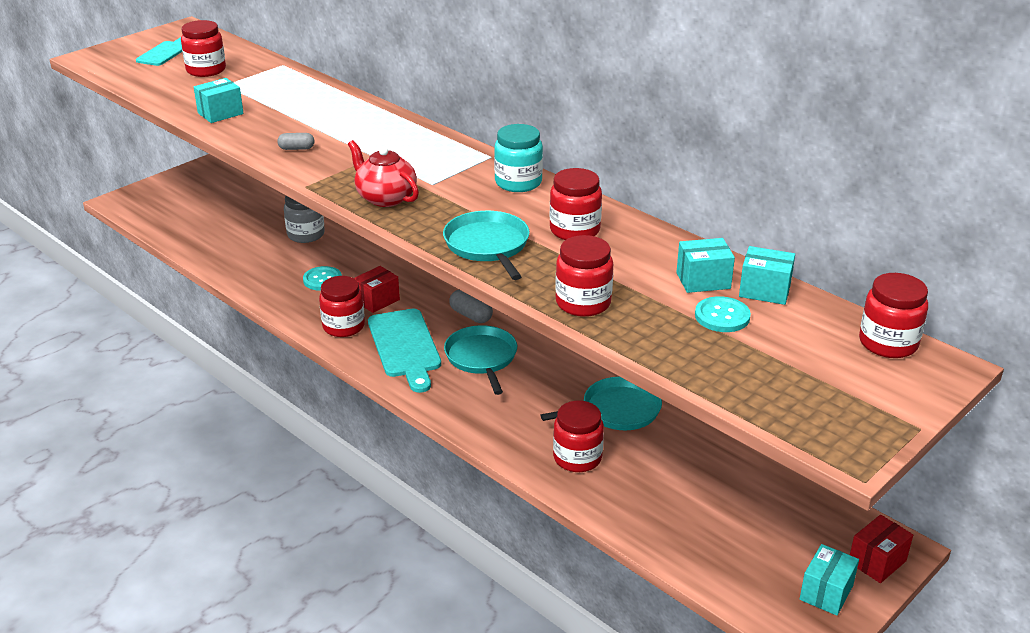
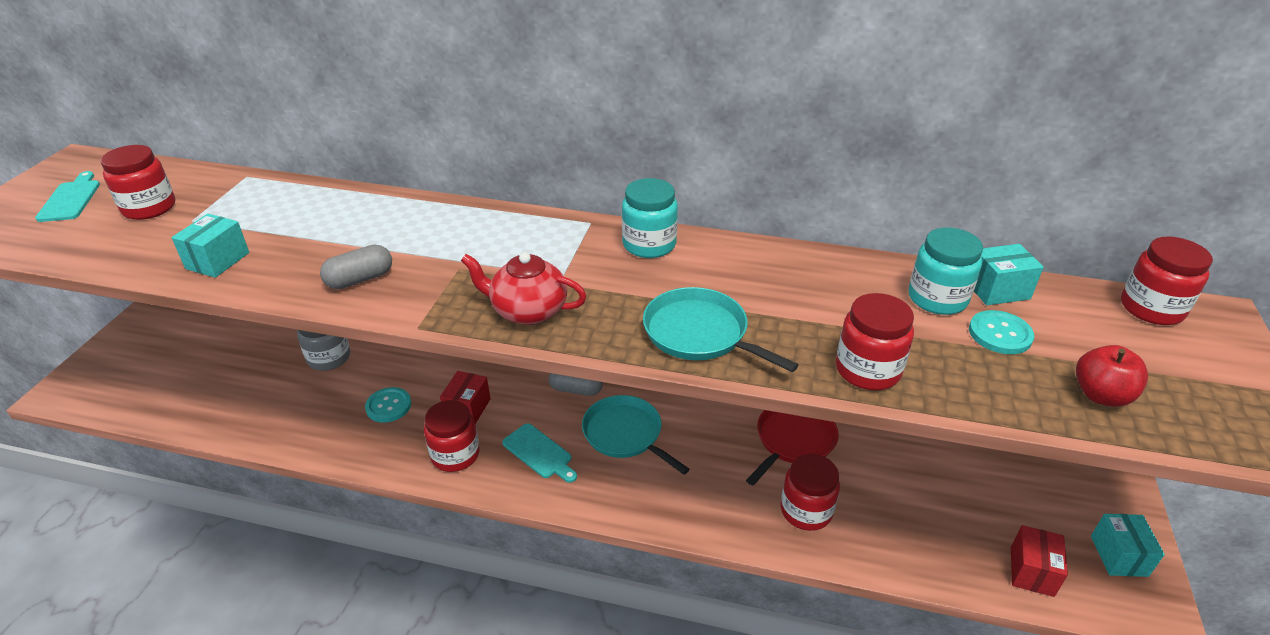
camera: 30 degrees left, 5 degrees up
(296, 148) = (360, 279): grey capsule -> grey capsule, size x1.51
(405, 346) = (539, 453): turquoise cutting board -> turquoise cutting board, size x0.59
(574, 230) = (762, 283): red jar -> none
(617, 410) = (793, 440): turquoise pan -> red pan
(703, 280) = (937, 299): turquoise box -> turquoise jar
(747, 375) = (1101, 395): none -> red apple
(877, 561) = (1119, 502): red box -> red box (1031, 571)

